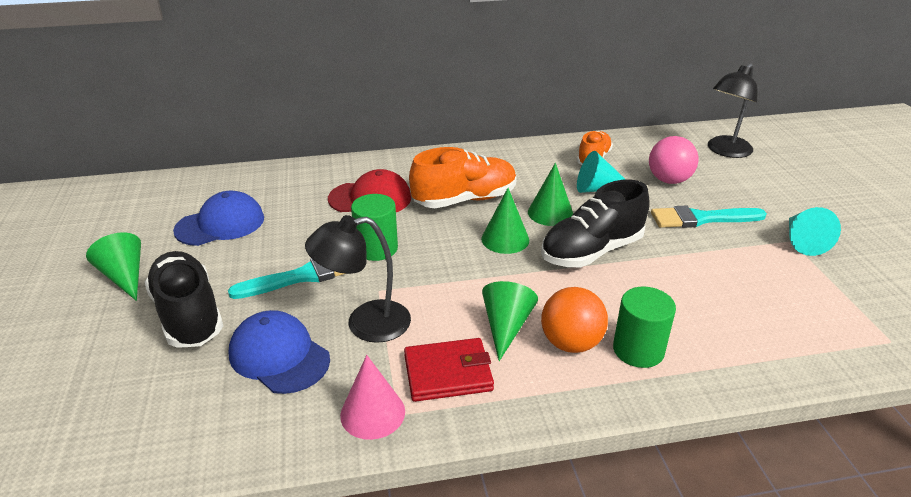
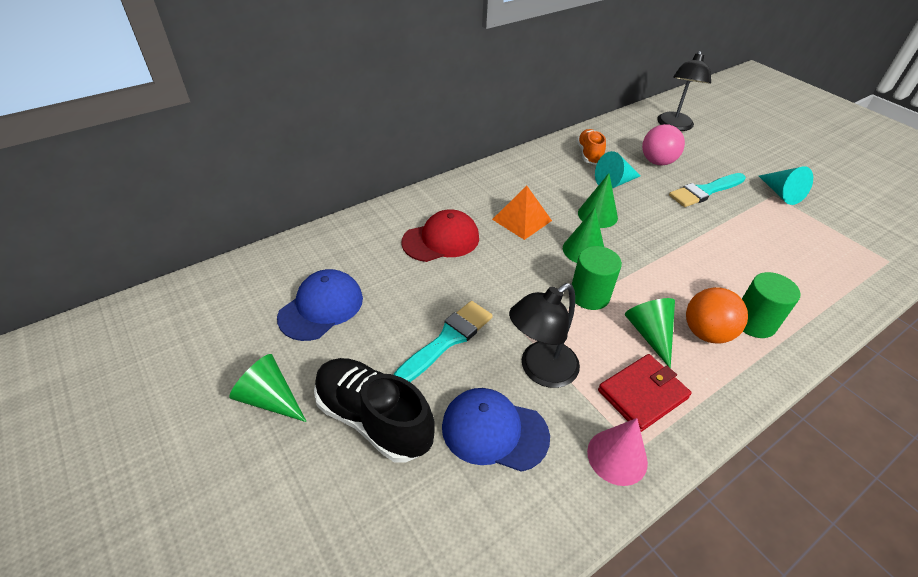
camera: 25 degrees left, 10 degrees up
(376, 248) = (488, 290): green cylinder -> green cylinder (589, 295)
(465, 200) = (522, 220): orange shoe -> orange pyramid
(591, 251) = (655, 243): black shoe -> none

